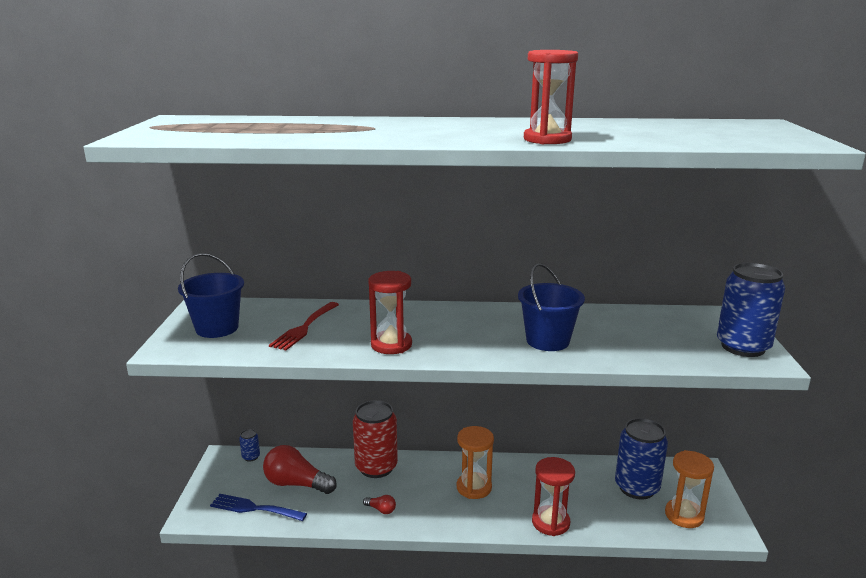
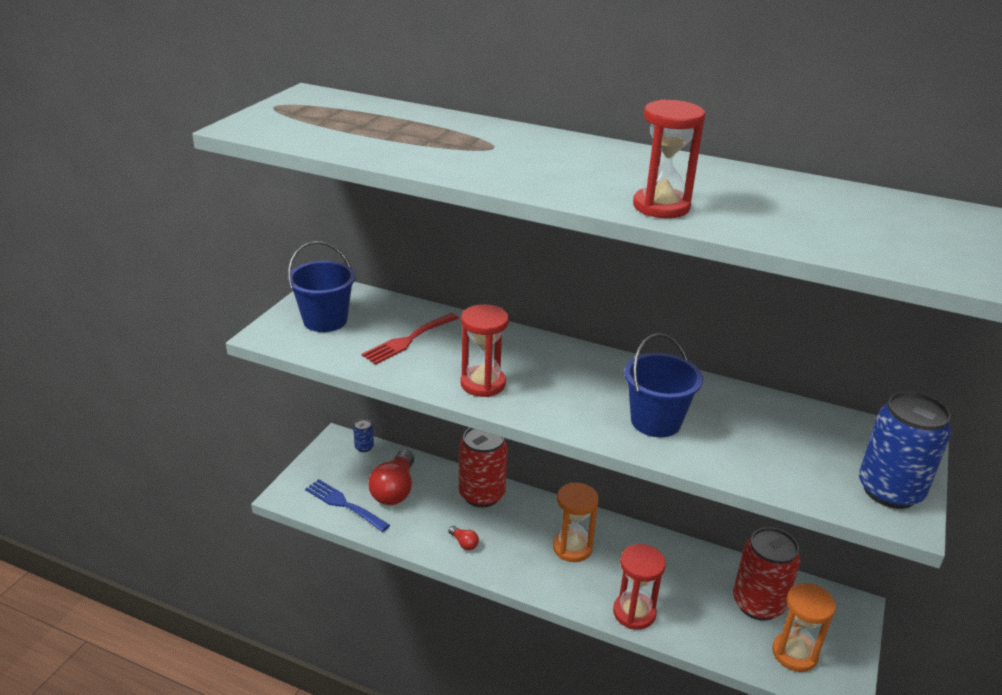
camera: 20 degrees right, 10 degrees up
(296, 484) = (394, 490): red light bulb -> red light bulb turned 120 degrees counterclockwise
(636, 487) = (758, 604): blue can -> red can

